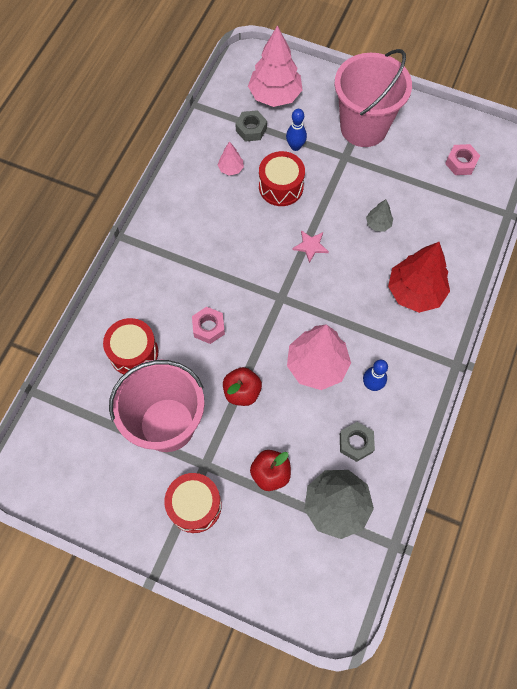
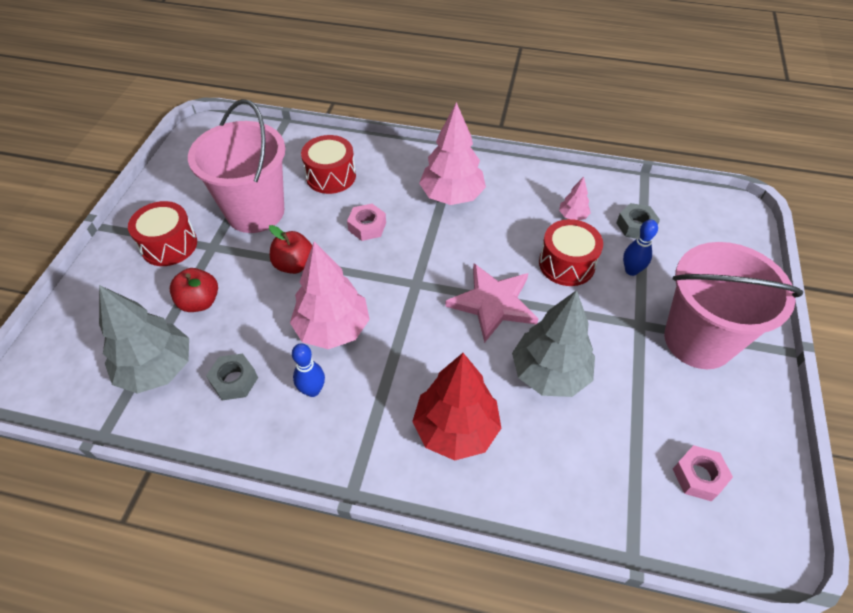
camera: 80 degrees right, 15 degrees down
(275, 96) = (697, 241): pink tree -> pink tree (452, 196)
(310, 246) = (493, 303): pink star -> pink star, size x2.01
(378, 224) = (549, 373): grey tree -> grey tree, size x2.15

